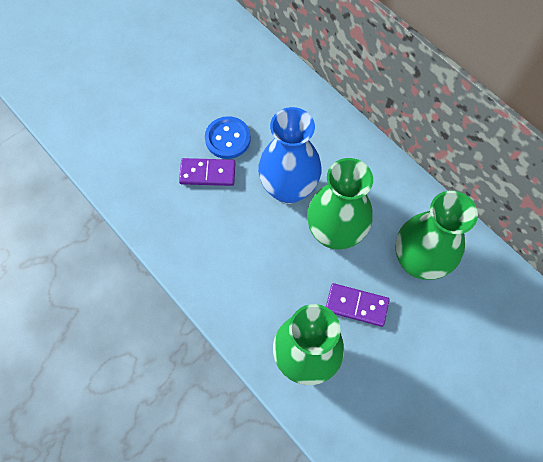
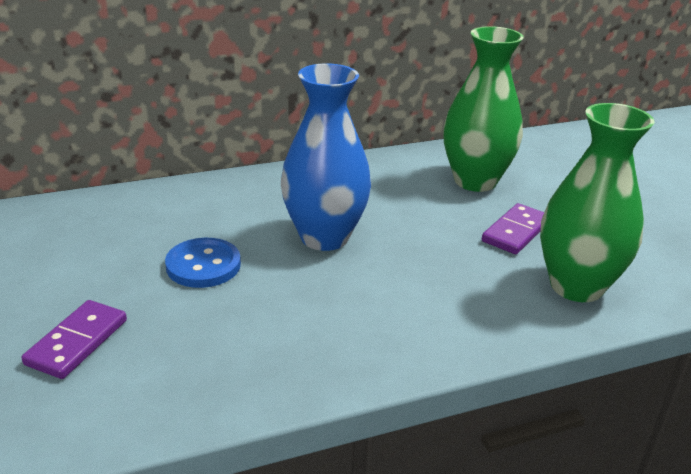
camera: 70 degrees left, 35 degrees down
(207, 173) = (246, 298): purple domino -> purple domino (77, 342)
(334, 233) = (410, 221): green vase -> none

